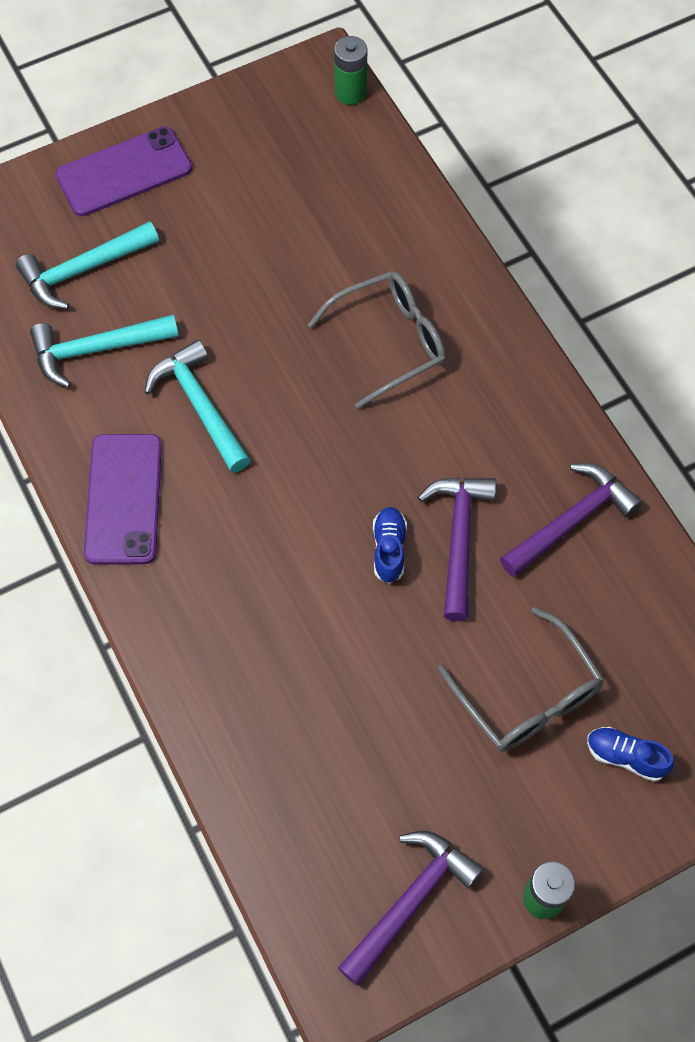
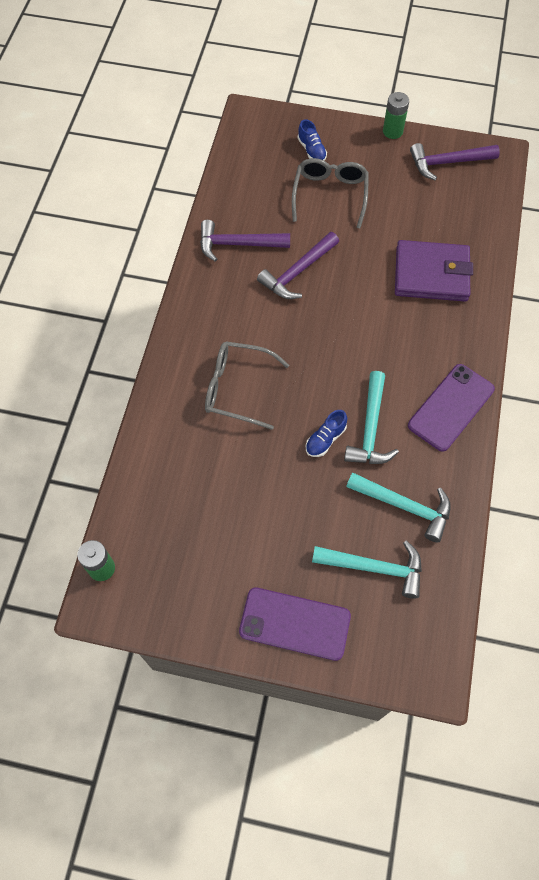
camera: 140 degrees left, 0 degrees up
(284, 672) = (431, 274): none -> purple wallet
(389, 549) = (335, 290): blue shoe -> blue shoe (325, 439)

